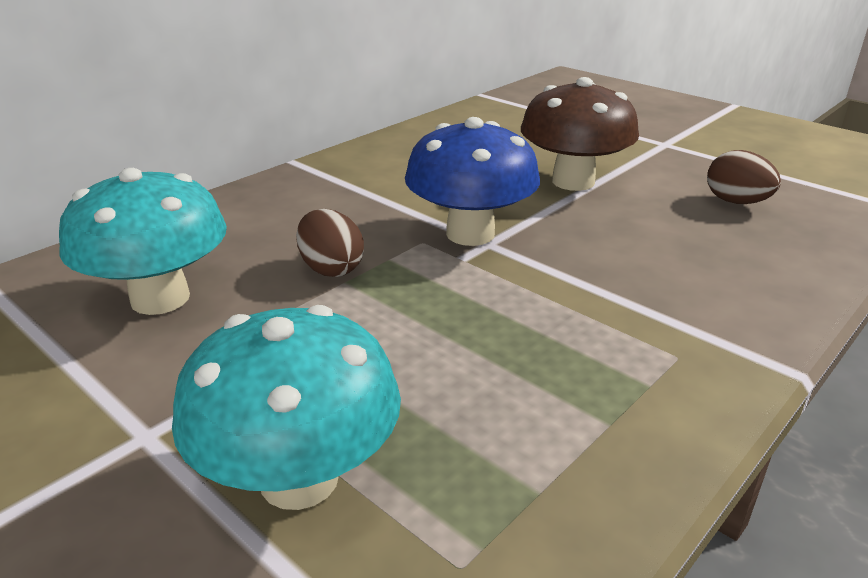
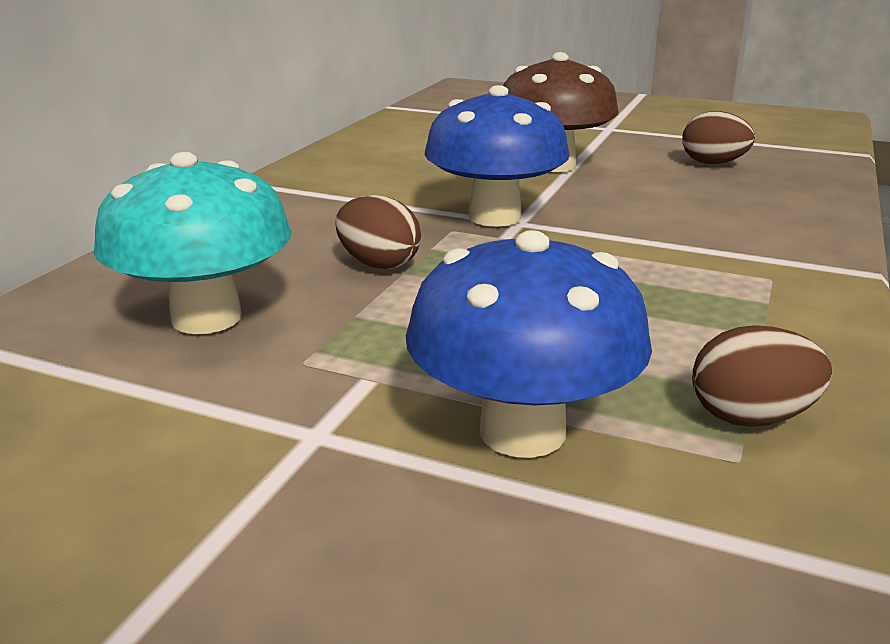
camera: 20 degrees left, 5 degrees down
(299, 479) = (522, 431): turquoise mushroom -> blue mushroom
(512, 521) = (751, 417): none -> brown egg

